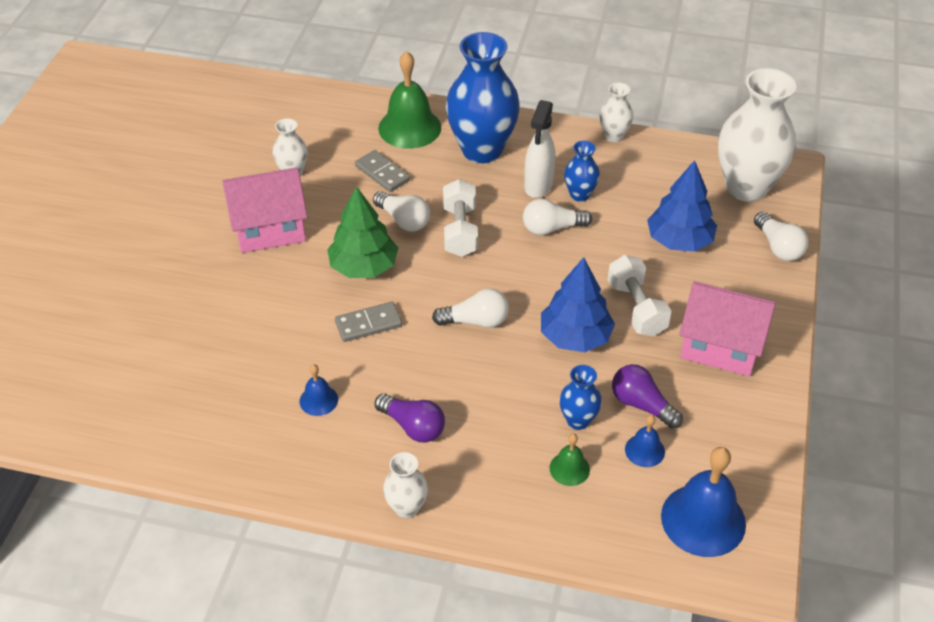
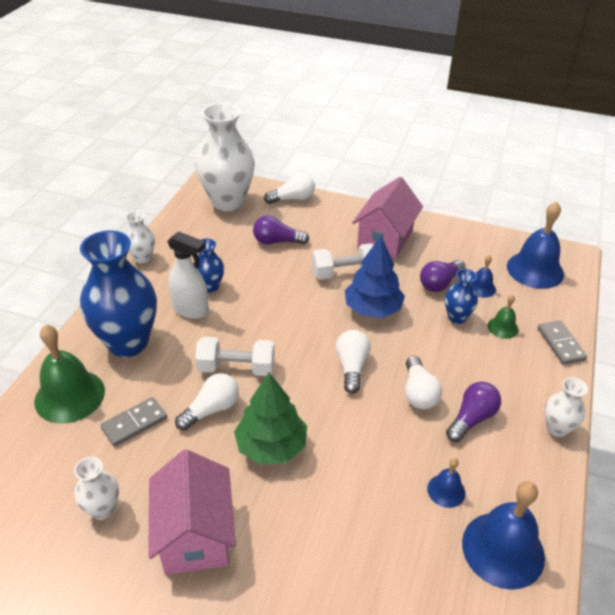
camera: 85 degrees left, 5 degrees down
(254, 442) = (503, 549): none -> blue bell
(368, 324) = (350, 445): grey domino -> grey domino (560, 344)
(552, 228) = (247, 308): white light bulb -> white light bulb (418, 393)
(679, 241) = (277, 241): blue tree -> purple light bulb

